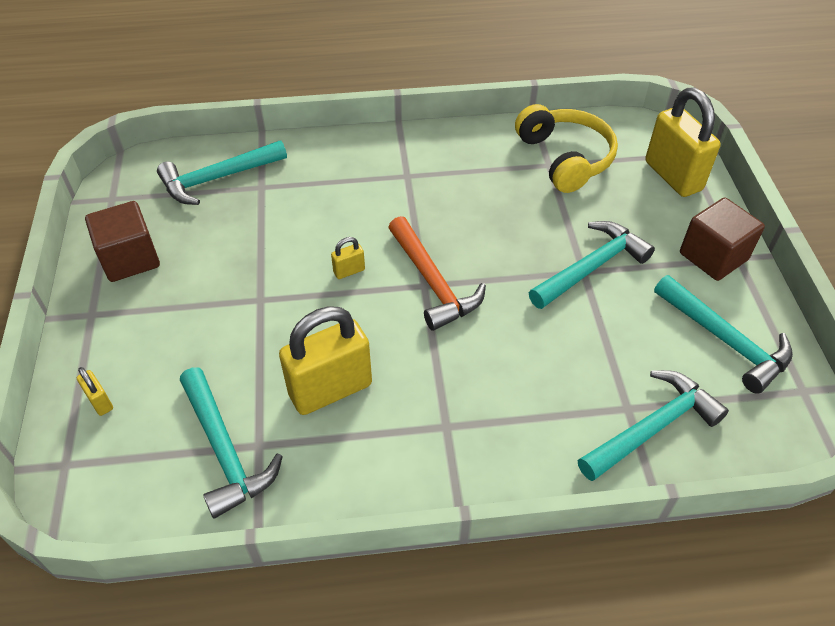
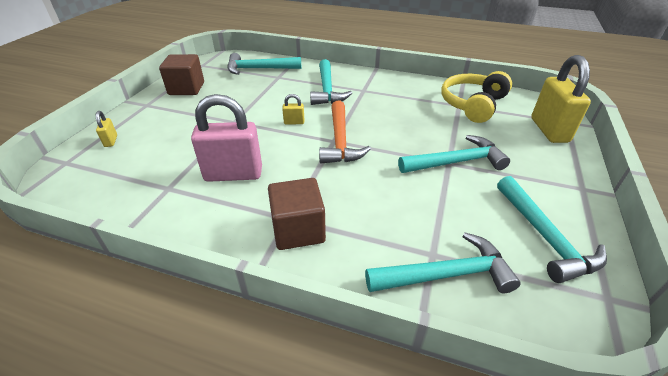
camera: 25 degrees right, 10 degrees down
(225, 451) = (147, 184): turquoise hammer -> turquoise hammer (327, 90)
(330, 389) = (233, 174): yellow padlock -> pink padlock
(565, 158) = (472, 104): yellow headphones -> yellow headphones turned 150 degrees counterclockwise
(713, 256) = (560, 182): brown cube -> brown cube (298, 230)

